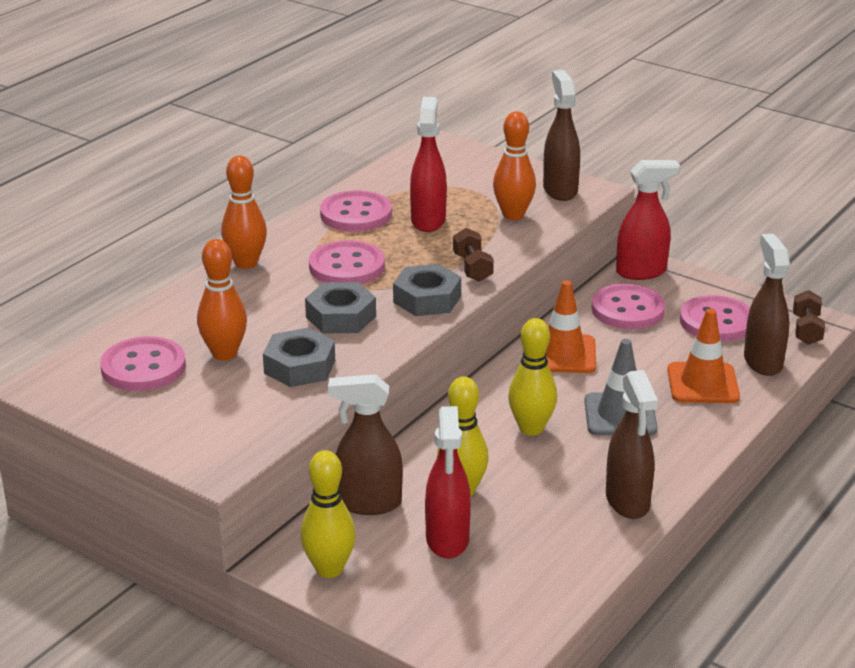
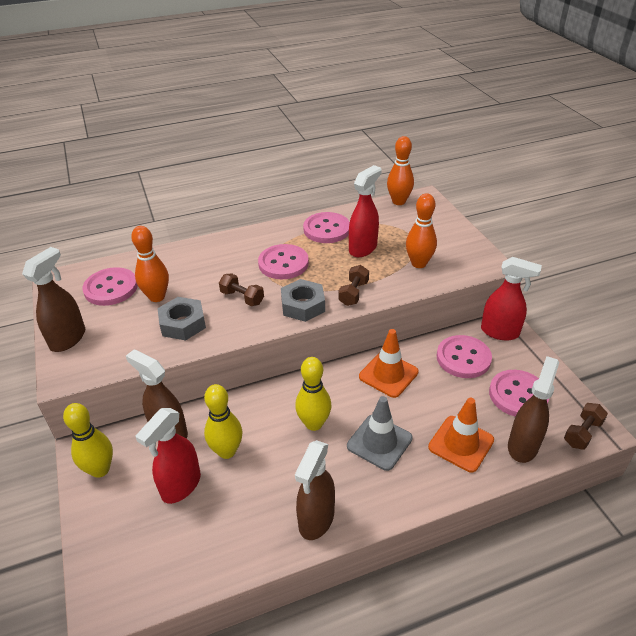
camera: 35 degrees right, 10 degrees up
(246, 263) = (234, 240): orange bowling pin -> orange bowling pin (398, 201)
(341, 317) = (242, 298): grey nut -> brown dumbbell
(560, 190) = (468, 255): brown spray bottle -> brown spray bottle (68, 339)

